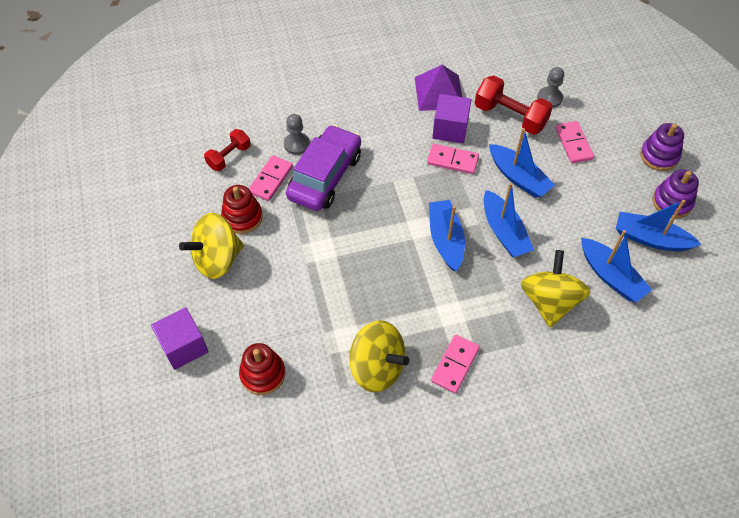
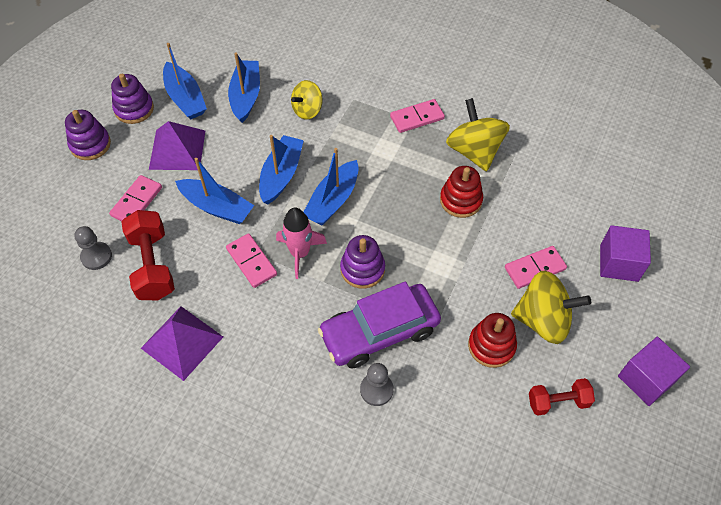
camera: 140 degrees left, 0 degrees up
(229, 157) = (457, 428): red dumbbell -> red dumbbell (558, 401)
(263, 374) = (565, 201): red stacking toy -> red stacking toy (460, 200)
(271, 179) = (434, 367): pink domino -> pink domino (535, 268)
(374, 206) = (362, 269): none -> purple stacking toy
(428, 187) = (300, 253): none -> pink rocket
(450, 129) = (218, 294): purple cube -> purple cube (646, 379)
(518, 177) = (217, 207): blue boat -> blue boat turned 120 degrees clockwise
(549, 301) = (307, 110): yellow spinning top -> yellow spinning top, size x0.62
(599, 196) = (177, 149): none -> purple pyramid

